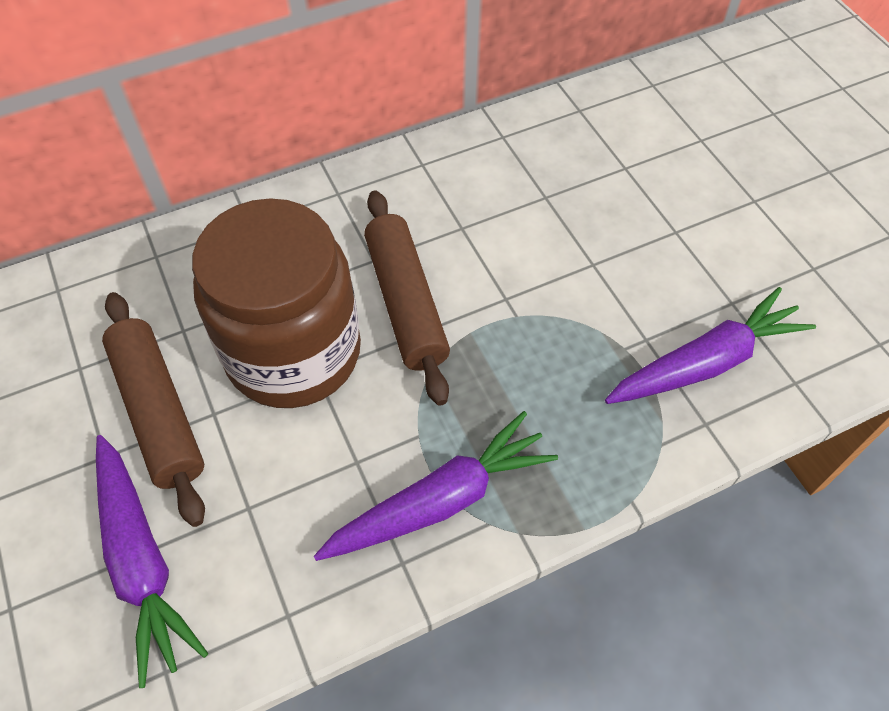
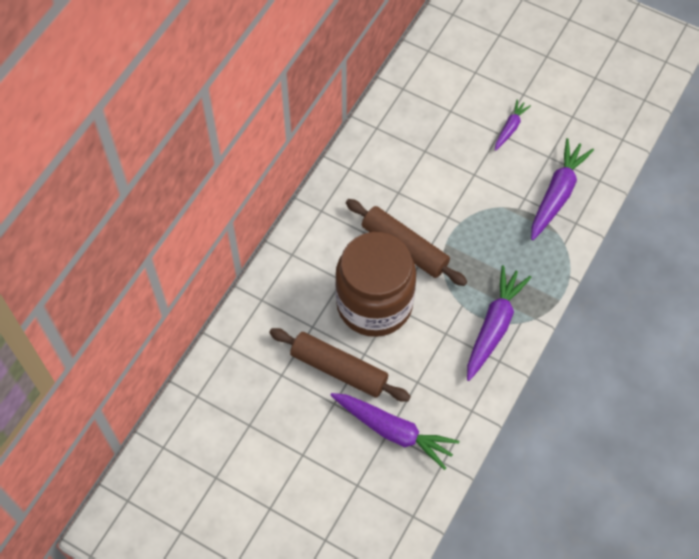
camera: 35 degrees left, 5 degrees up
(698, 233) = (510, 128): none -> purple carrot

